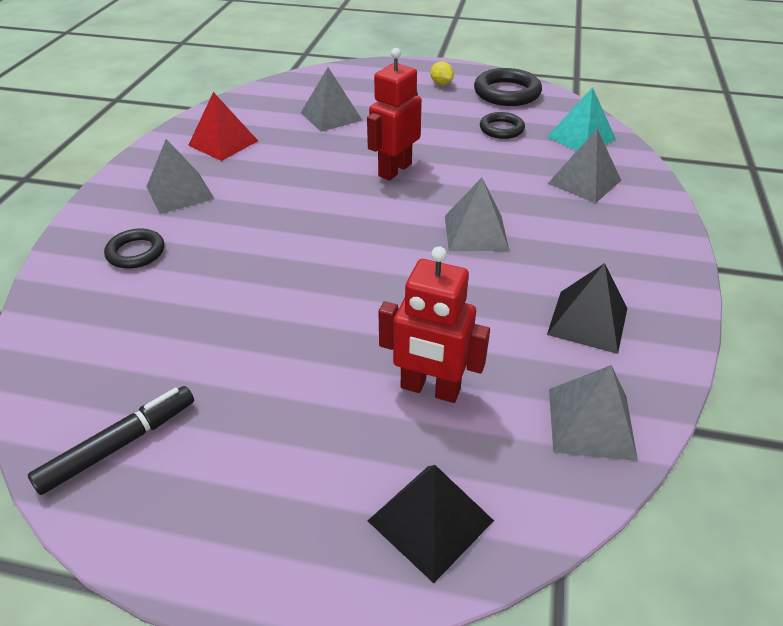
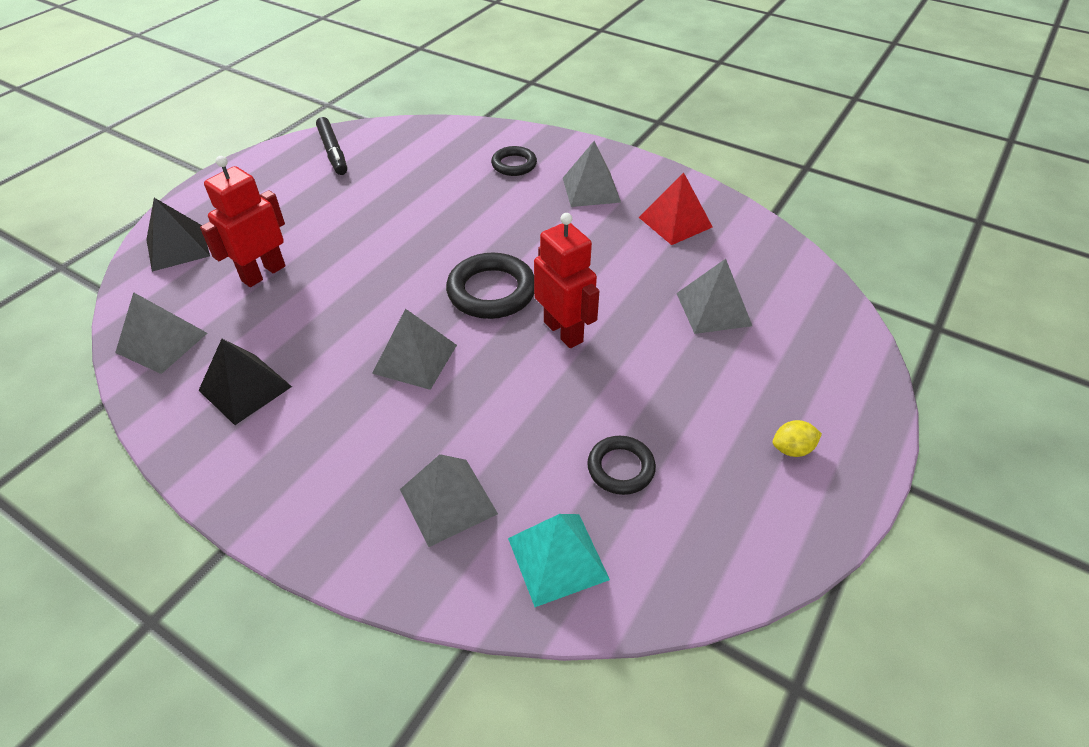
camera: 110 degrees right, 5 degrees up
(507, 93) = (739, 525): black ring -> black ring (491, 291)

